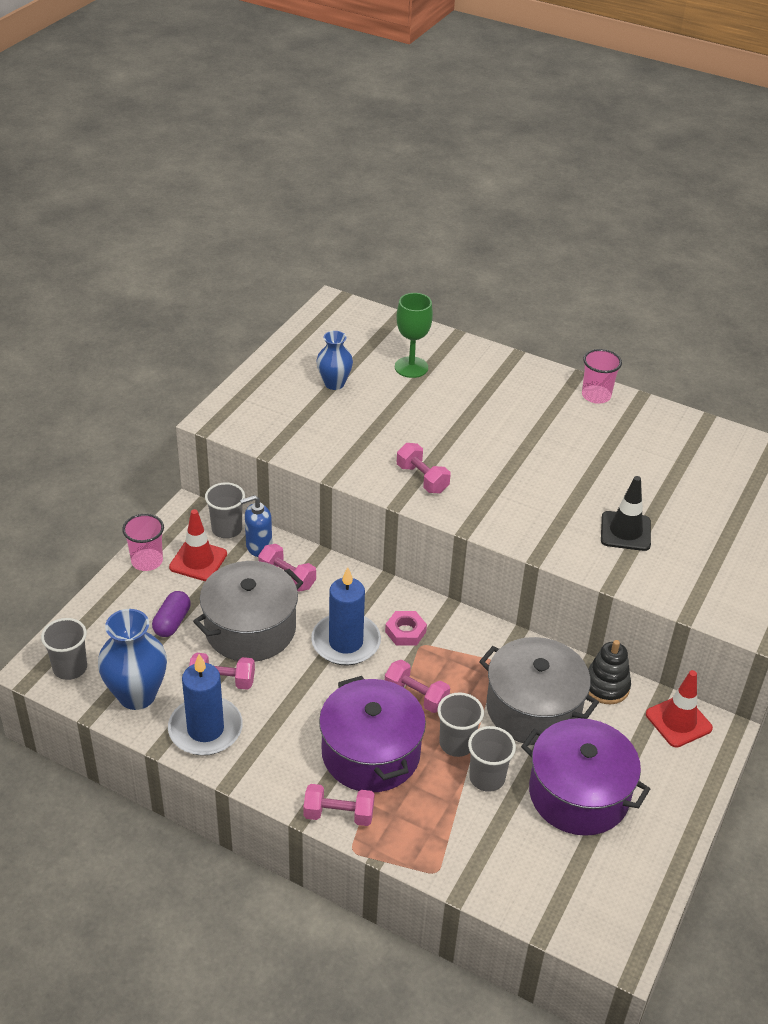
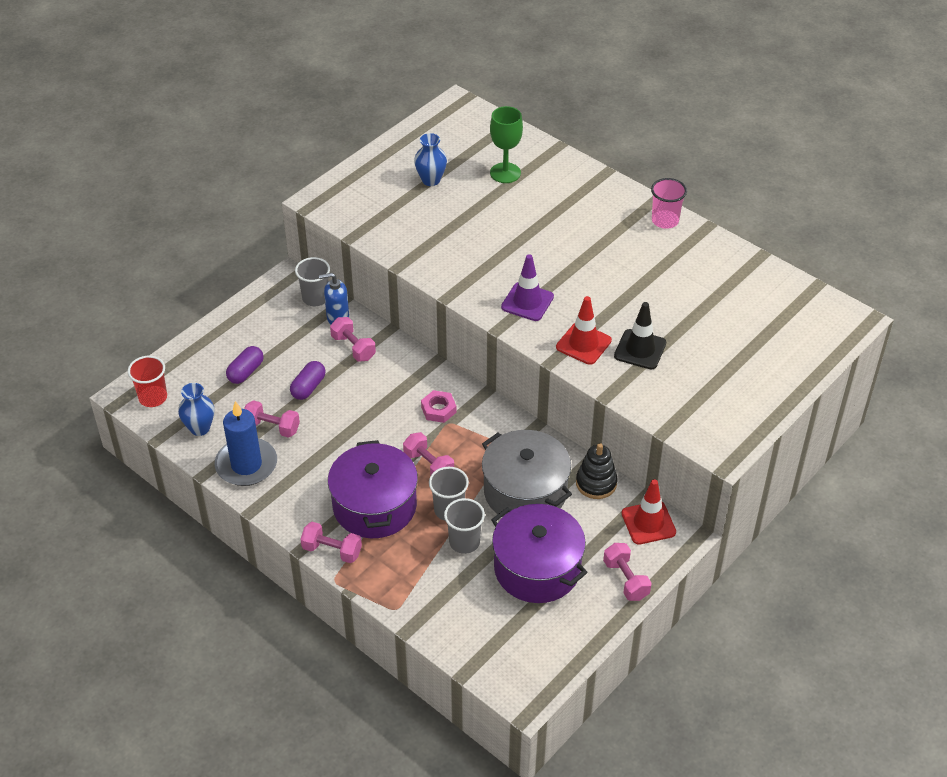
camera: 15 degrees right, 5 degrees up
(70, 668) = (153, 397): grey cup -> red cup
(137, 695) = (200, 428): blue vase -> blue vase, size x0.63
(147, 561) = (240, 317): pink cup -> none
(198, 561) = (283, 322): red traffic cone -> red traffic cone (583, 344)
(250, 629) = (308, 387): grey pot -> purple capsule
(346, 642) = (384, 411): blue candle -> none
(422, 479) = (477, 277): pink dumbbell -> pink dumbbell (626, 580)
(486, 497) = (527, 302): none -> purple traffic cone

